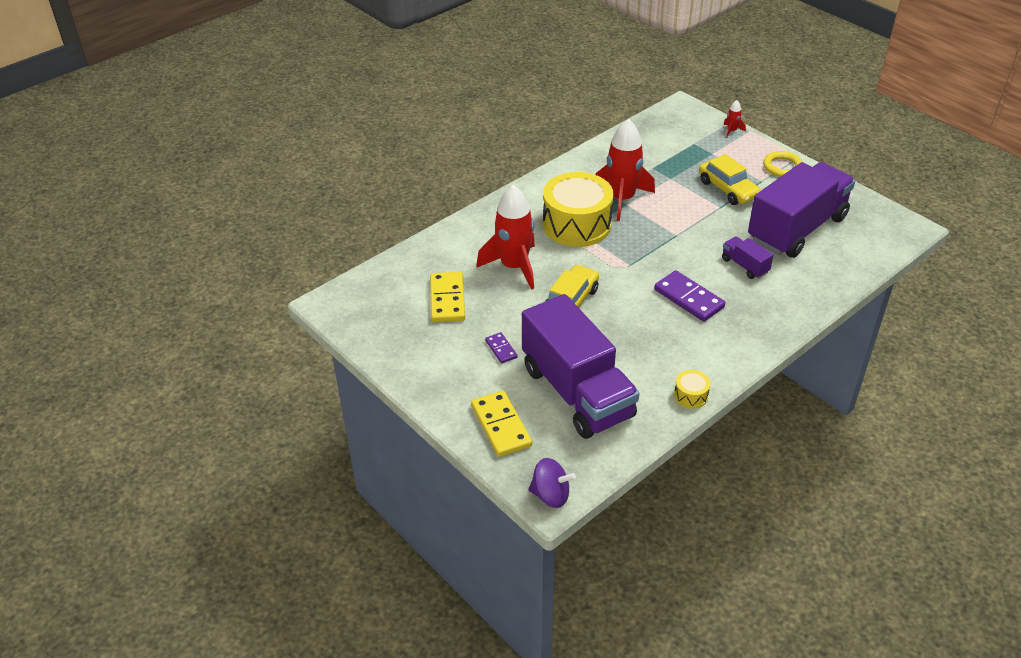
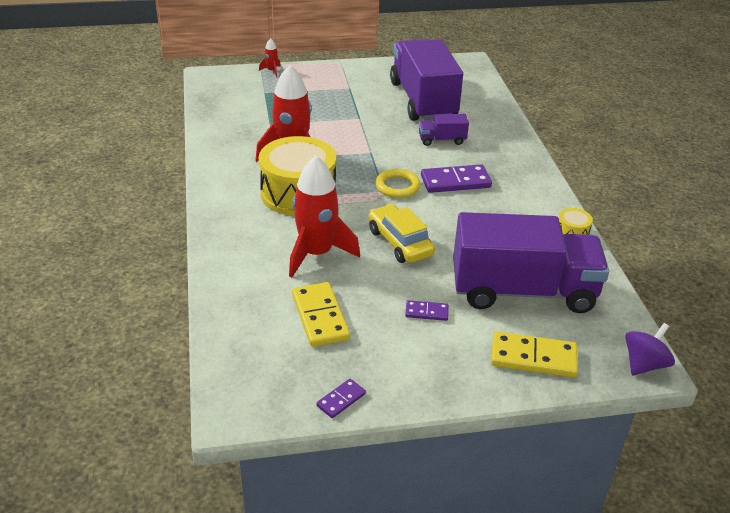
camera: 60 degrees left, 5 degrees down
(376, 345) = (341, 400): none -> purple domino
(447, 299) = (320, 317): yellow domino -> yellow domino turned 45 degrees clockwise
(728, 189) = (342, 105): yellow car -> none
(782, 167) = (344, 73): yellow ring -> yellow ring (397, 186)

